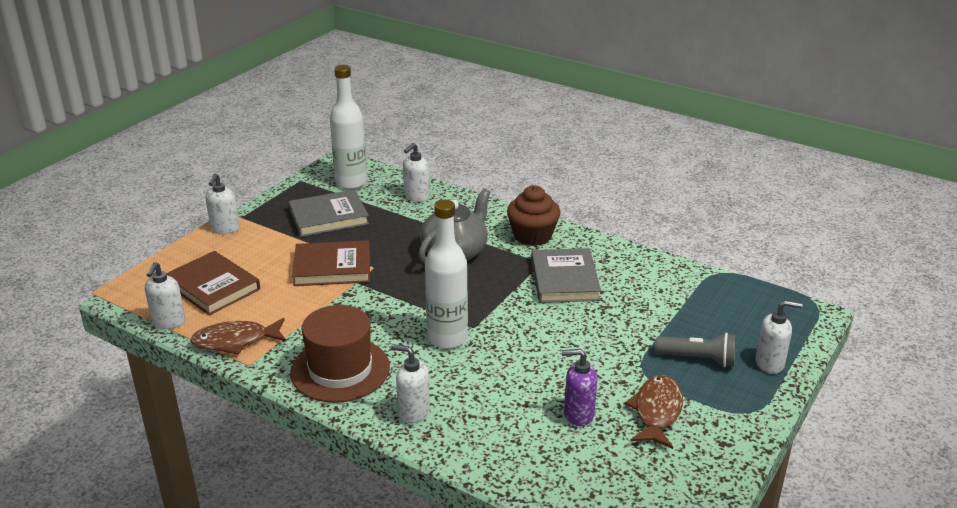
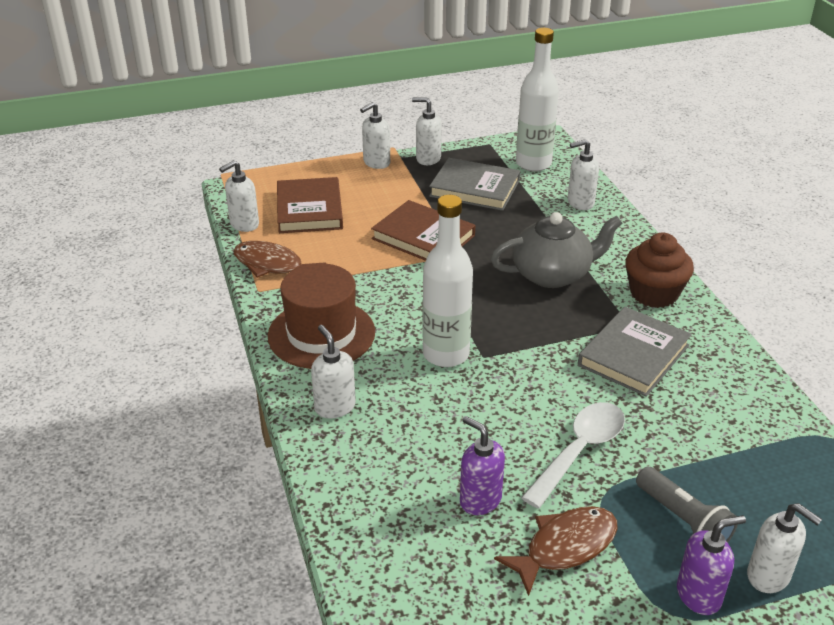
camera: 40 degrees right, 5 degrees up
(264, 210) = (428, 159): none -> white soap dispenser
(600, 353) = (579, 451): none -> white spoon
(750, 394) = (699, 595): none -> purple soap dispenser

